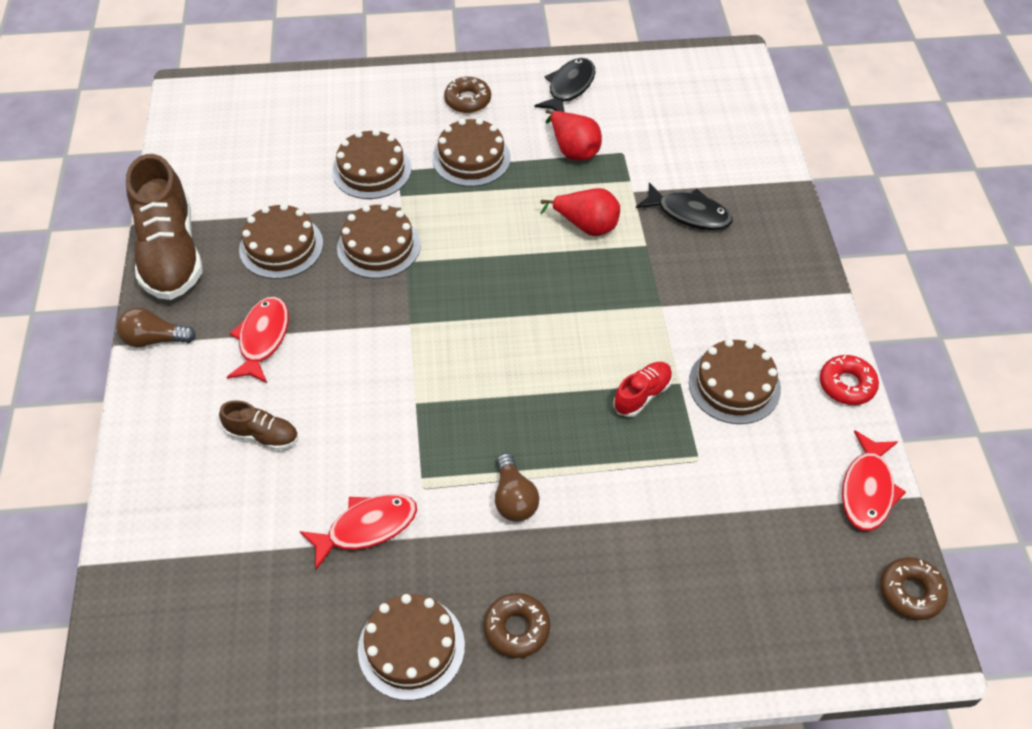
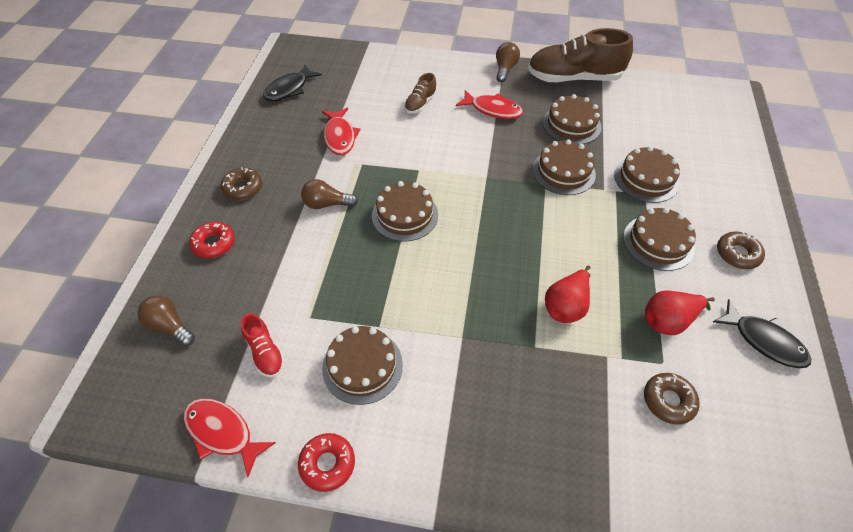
camera: 105 degrees right, 0 degrees up
(411, 647) = (259, 144): brown cake -> brown cake (405, 215)
(634, 620) = (214, 244): none -> red donut
(642, 395) = (378, 297): red shoe -> red shoe (265, 352)
(689, 213) = (570, 397): black fish -> black fish (289, 89)
(778, 611) = (170, 326): none -> brown light bulb
(911, 592) = (127, 425): brown donut -> brown donut (668, 401)

